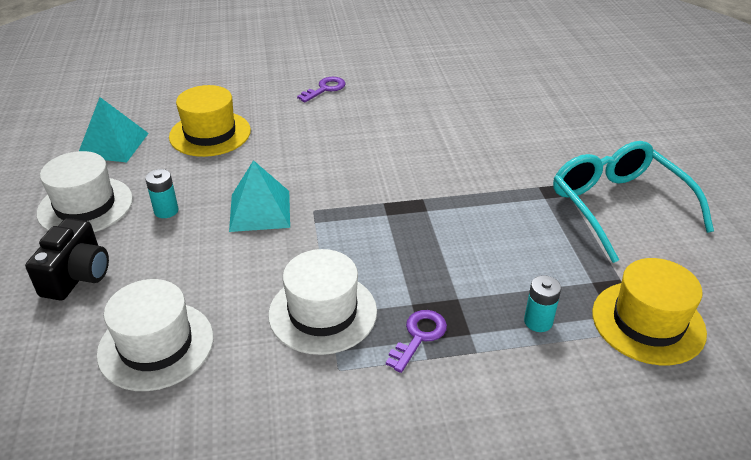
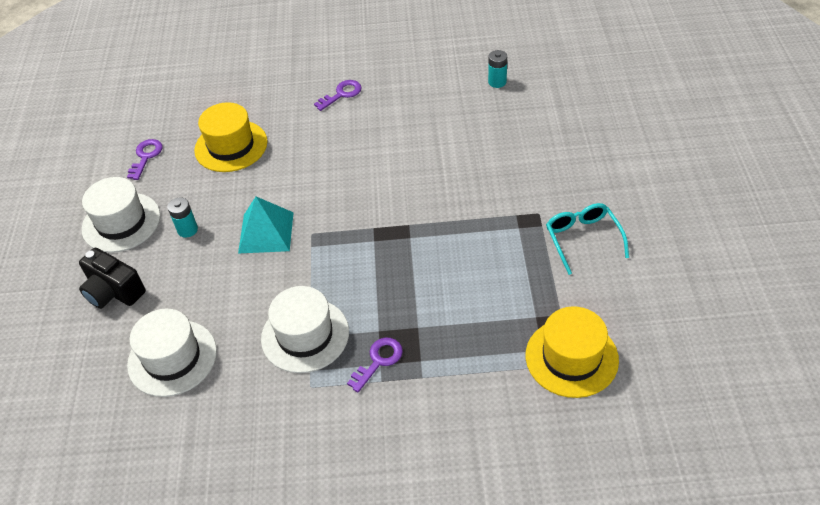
camera: 10 degrees right, 10 degrees up
(77, 276) = (114, 292): black camera -> black camera turned 105 degrees clockwise
(113, 145) = (146, 156): turquoise pyramid -> purple key
(538, 321) = (479, 352): turquoise battery -> turquoise battery (497, 82)
(618, 206) = (583, 239): turquoise glasses -> turquoise glasses, size x0.61

